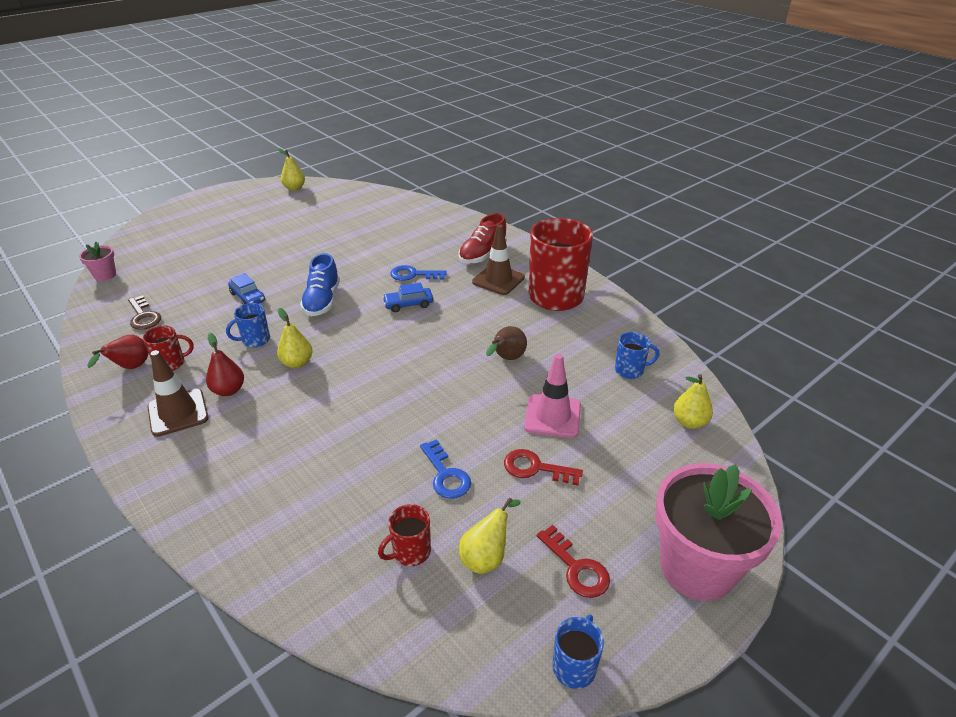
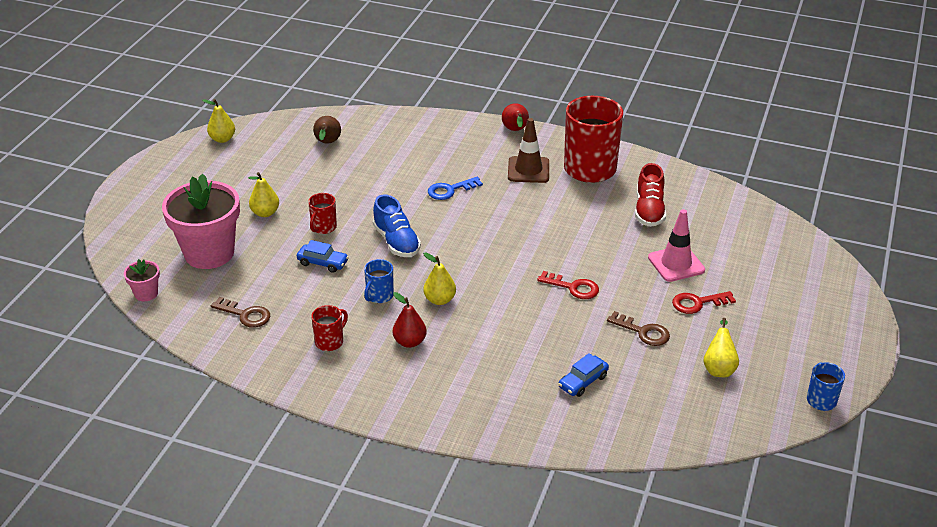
camera: 30 degrees left, 0 degrees up
(130, 367) = (297, 359): red pear -> red pear (515, 130)
(178, 412) = (390, 374): brown traffic cone -> none
(408, 304) = (476, 218): blue car -> blue car (583, 381)
(410, 552) = (669, 386): red mug -> red mug (323, 227)
(446, 475) = (643, 332): blue key -> brown key
(482, 254) = (490, 150): red shoe -> red shoe (649, 210)
(506, 358) = (602, 234): brown pear -> brown pear (327, 143)
(576, 568) = (777, 350): red key -> red key (573, 287)
(630, 370) = (699, 210): blue mug -> none
(689, 422) = (769, 232): yellow pear -> yellow pear (265, 213)
(697, 567) = (843, 320): pink flower pot -> pink flower pot (209, 253)

